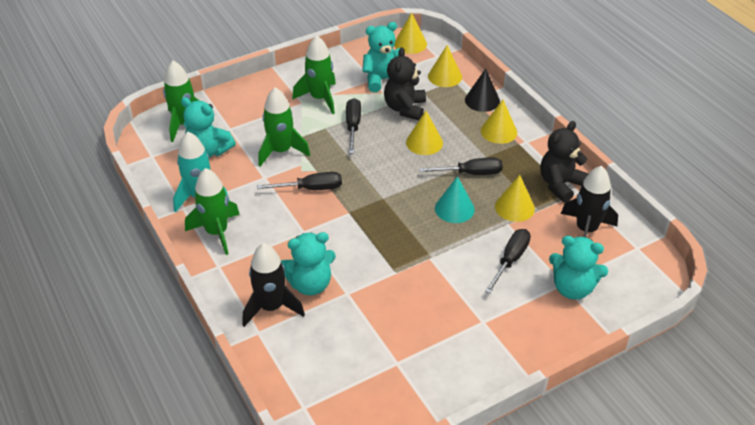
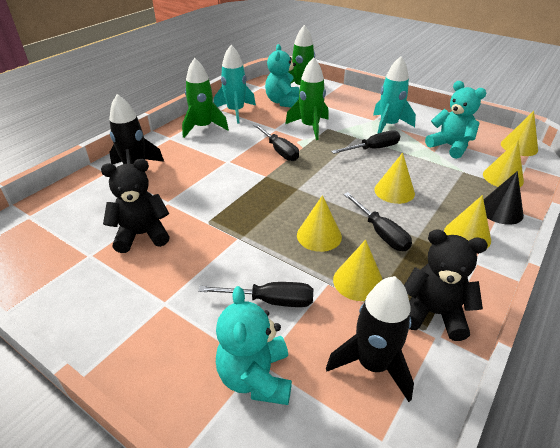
camera: 65 degrees right, 5 degrees down
(310, 284) = (169, 180): turquoise teddy bear -> none
(320, 98) = (388, 125): green rocket -> turquoise rocket
(405, 108) = (427, 168): black teddy bear -> black teddy bear (142, 235)
(454, 208) = (319, 236): turquoise cone -> yellow cone

